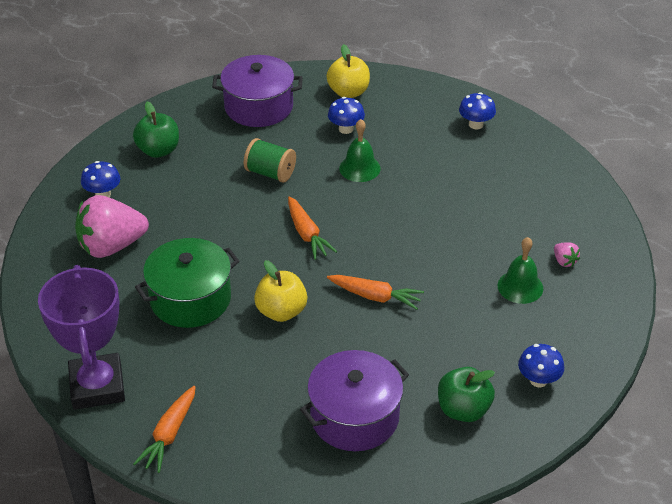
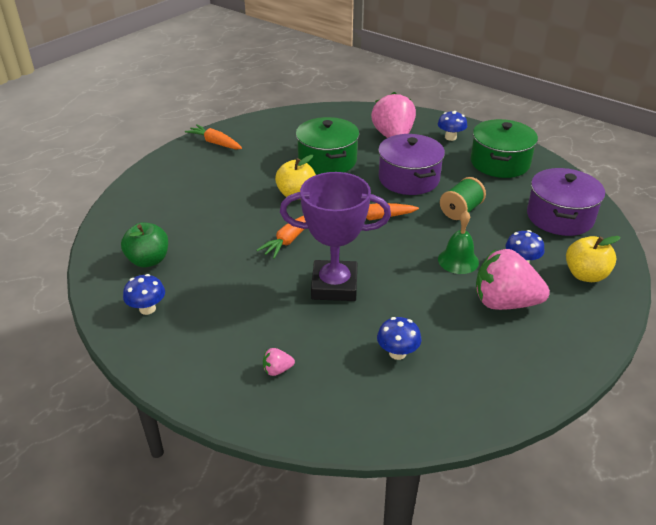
camera: 105 degrees right, 5 degrees down
(97, 386) = (268, 124): purple trophy -> purple trophy (334, 286)
(158, 150) = (500, 163): green apple -> green pot
(354, 417) = (179, 210): purple pot -> purple pot (409, 179)
(409, 136) = (504, 303): none -> pink strawberry
(476, 124) = (522, 360): blue mushroom -> blue mushroom (397, 353)
(520, 287) = (258, 327): green bell -> none

